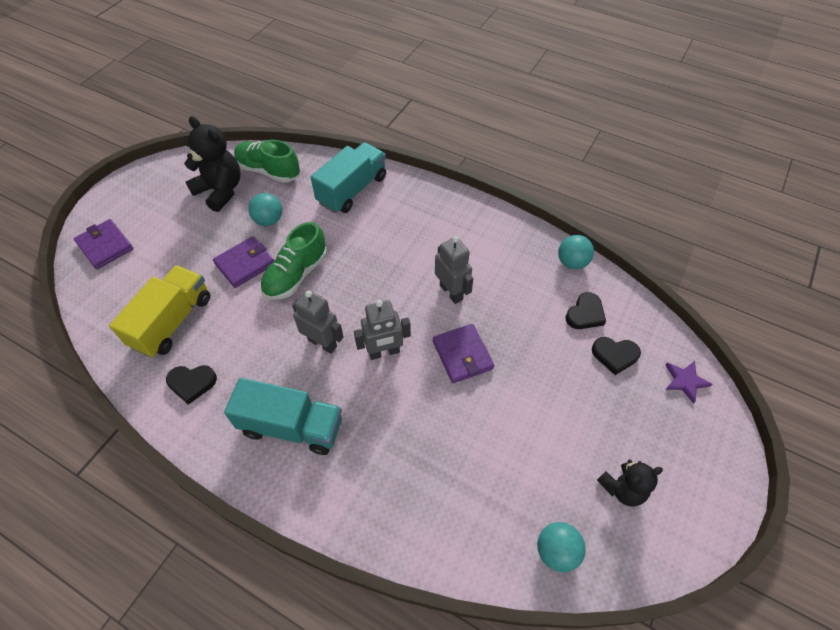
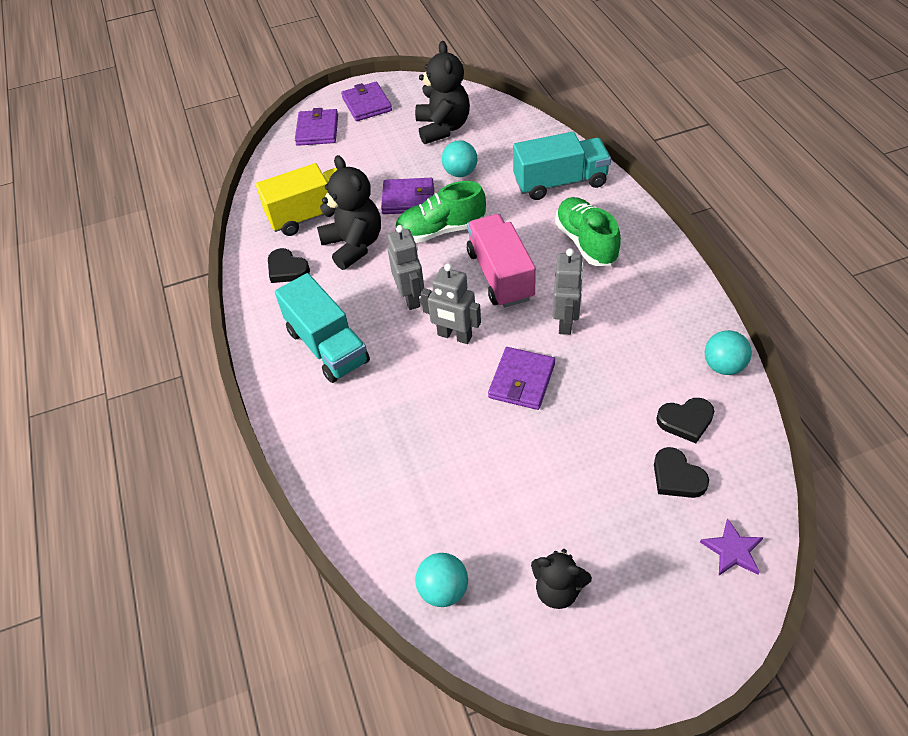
camera: 45 degrees right, 5 degrees down
(132, 201) = (367, 104): none -> purple wallet
(234, 328) = (354, 245): none -> black teddy bear
(268, 171) = (499, 130): green shoe -> green shoe (586, 242)
(374, 284) = (500, 275): none -> pink truck

